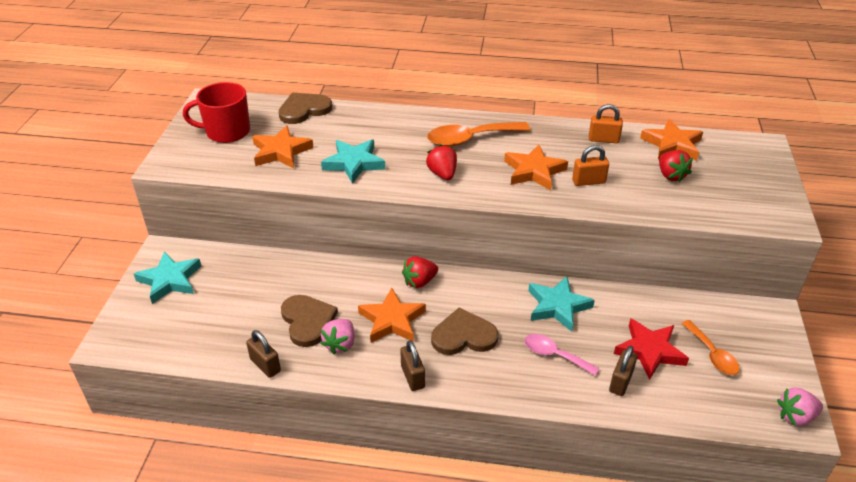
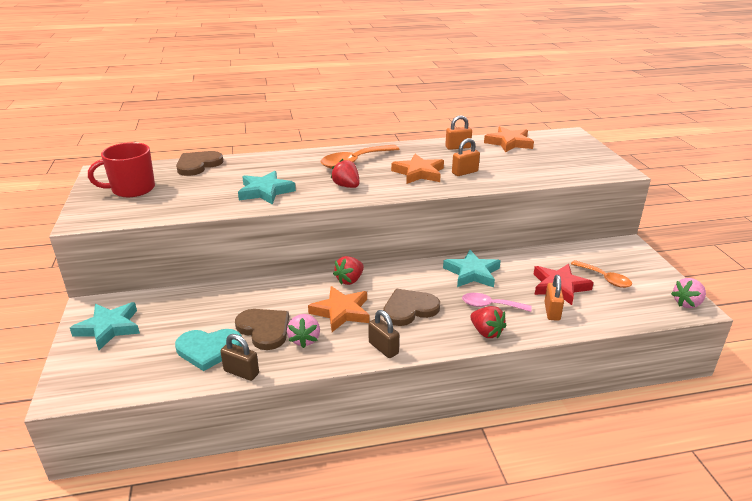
camera: 20 degrees left, 10 degrees down
(247, 330) = (208, 349): none -> turquoise heart
(281, 151) = (193, 194): orange star -> none
(620, 382) = (552, 311): brown padlock -> orange padlock
(670, 175) = (521, 160): red strawberry -> red strawberry (486, 332)

